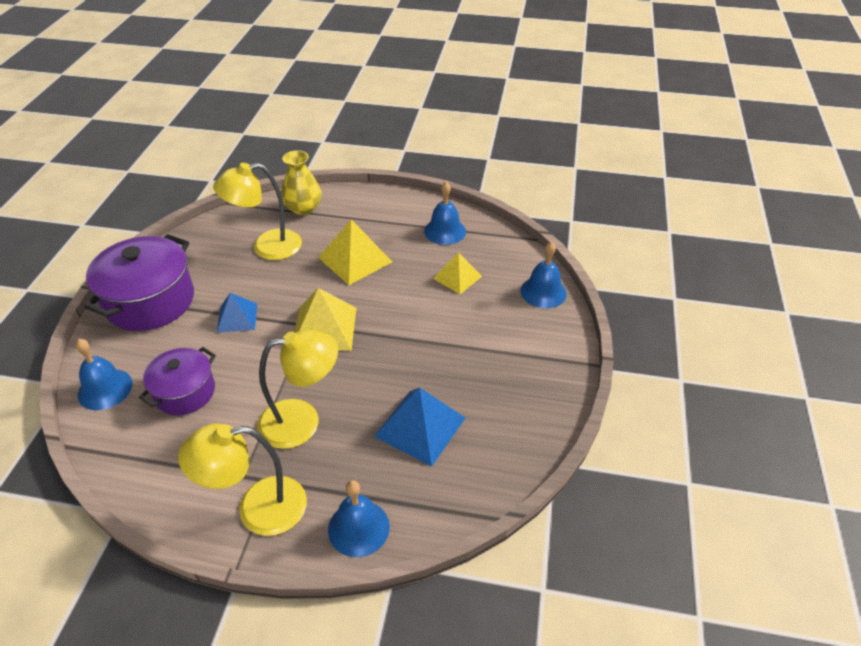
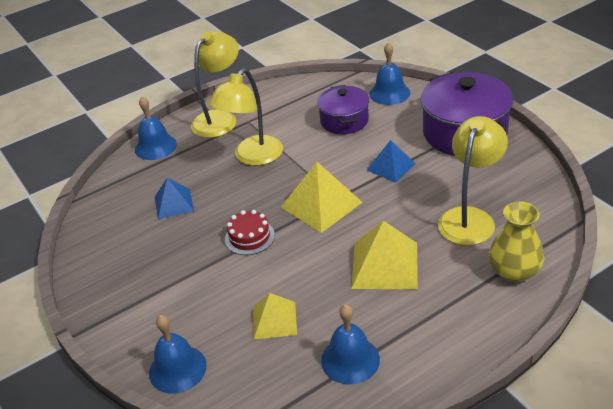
camera: 140 degrees right, 5 degrees down
(403, 343) = (249, 237): none -> red cake
(420, 427) = (174, 203): blue pyramid -> blue pyramid, size x0.64

